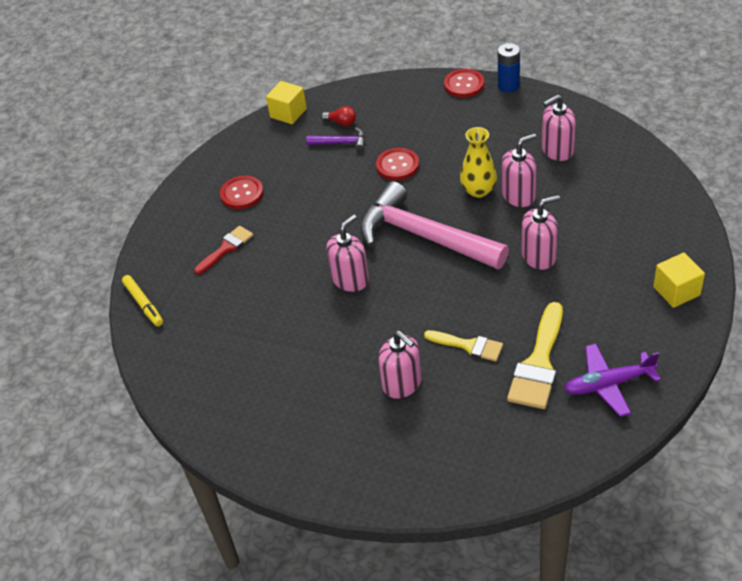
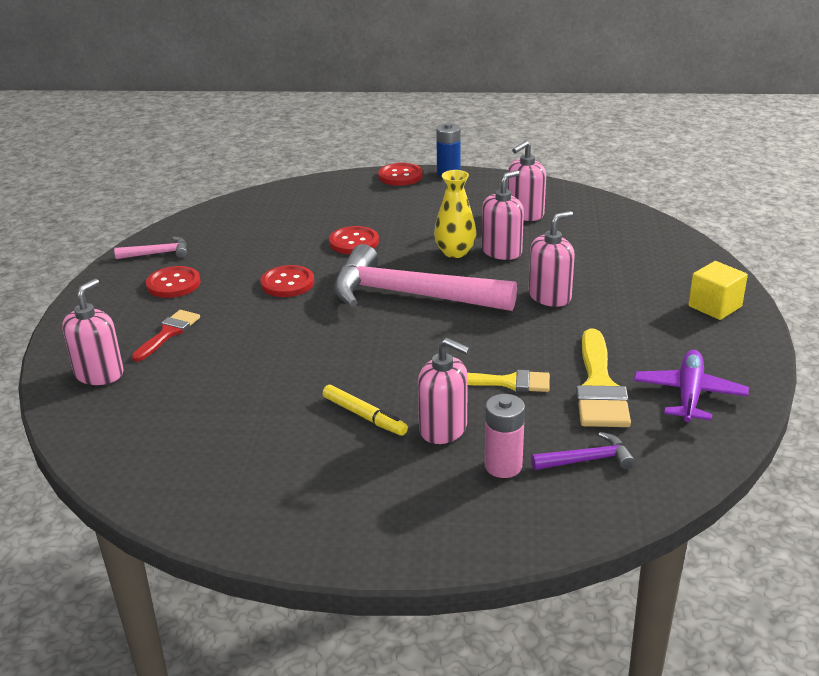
camera: 20 degrees left, 15 degrees down
(143, 304) = (69, 399): yellow marker -> yellow marker (364, 416)
(237, 156) = (157, 253): none -> pink hammer
(288, 113) = (209, 214): yellow cube -> none
(330, 207) = (287, 283): none -> red button
(341, 122) = (274, 216): red light bulb -> none
(341, 143) = (280, 231): purple hammer -> purple hammer (587, 460)
(350, 279) = (337, 342): pink soap dispenser -> pink soap dispenser (99, 374)
(434, 428) = (503, 466): none -> pink battery
(608, 384) = (689, 394): purple plane -> purple plane turned 135 degrees clockwise

